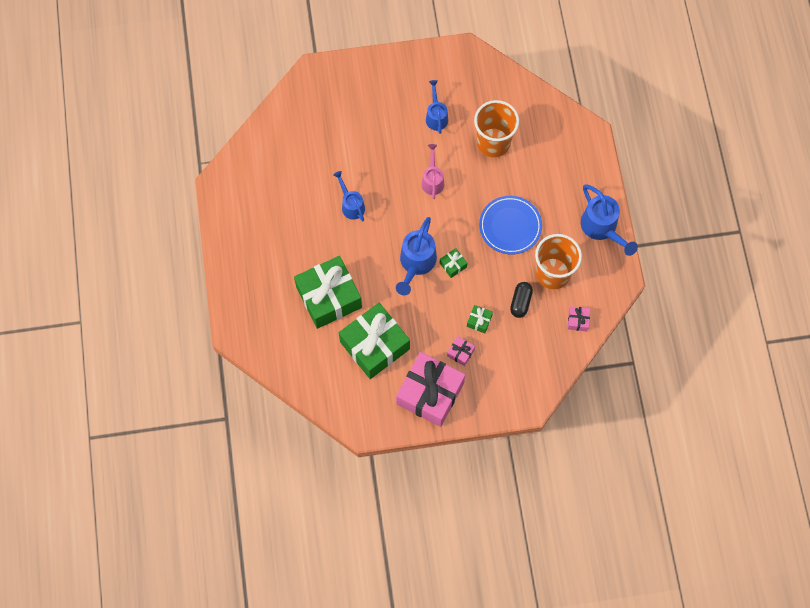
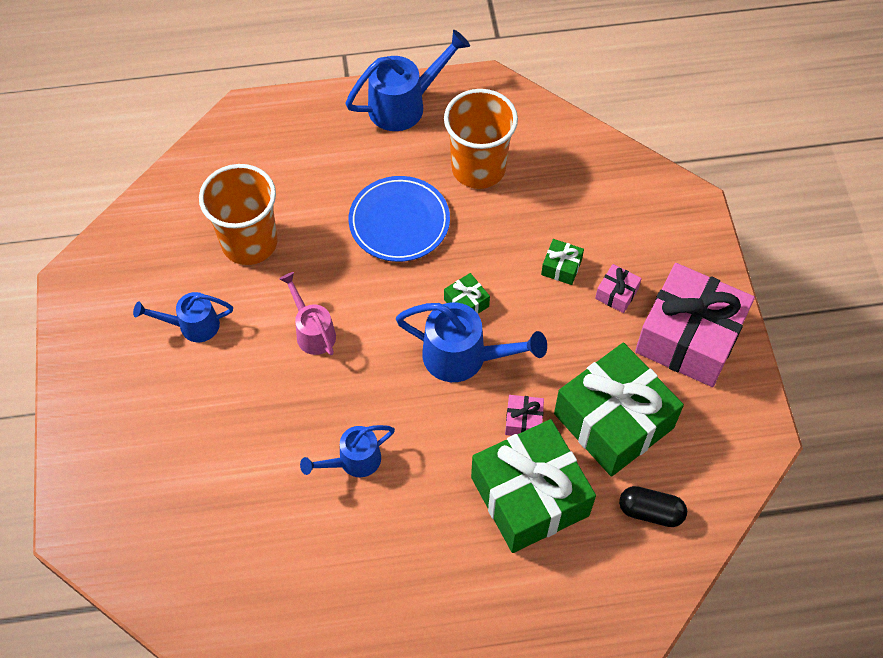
camera: 90 degrees left, 10 degrees down
(432, 180) = (313, 332): pink watering can -> pink watering can turned 60 degrees clockwise
(520, 302) = (527, 211): black capsule -> black capsule (650, 511)
(578, 320) = (554, 139): pink gift -> pink gift (523, 421)

